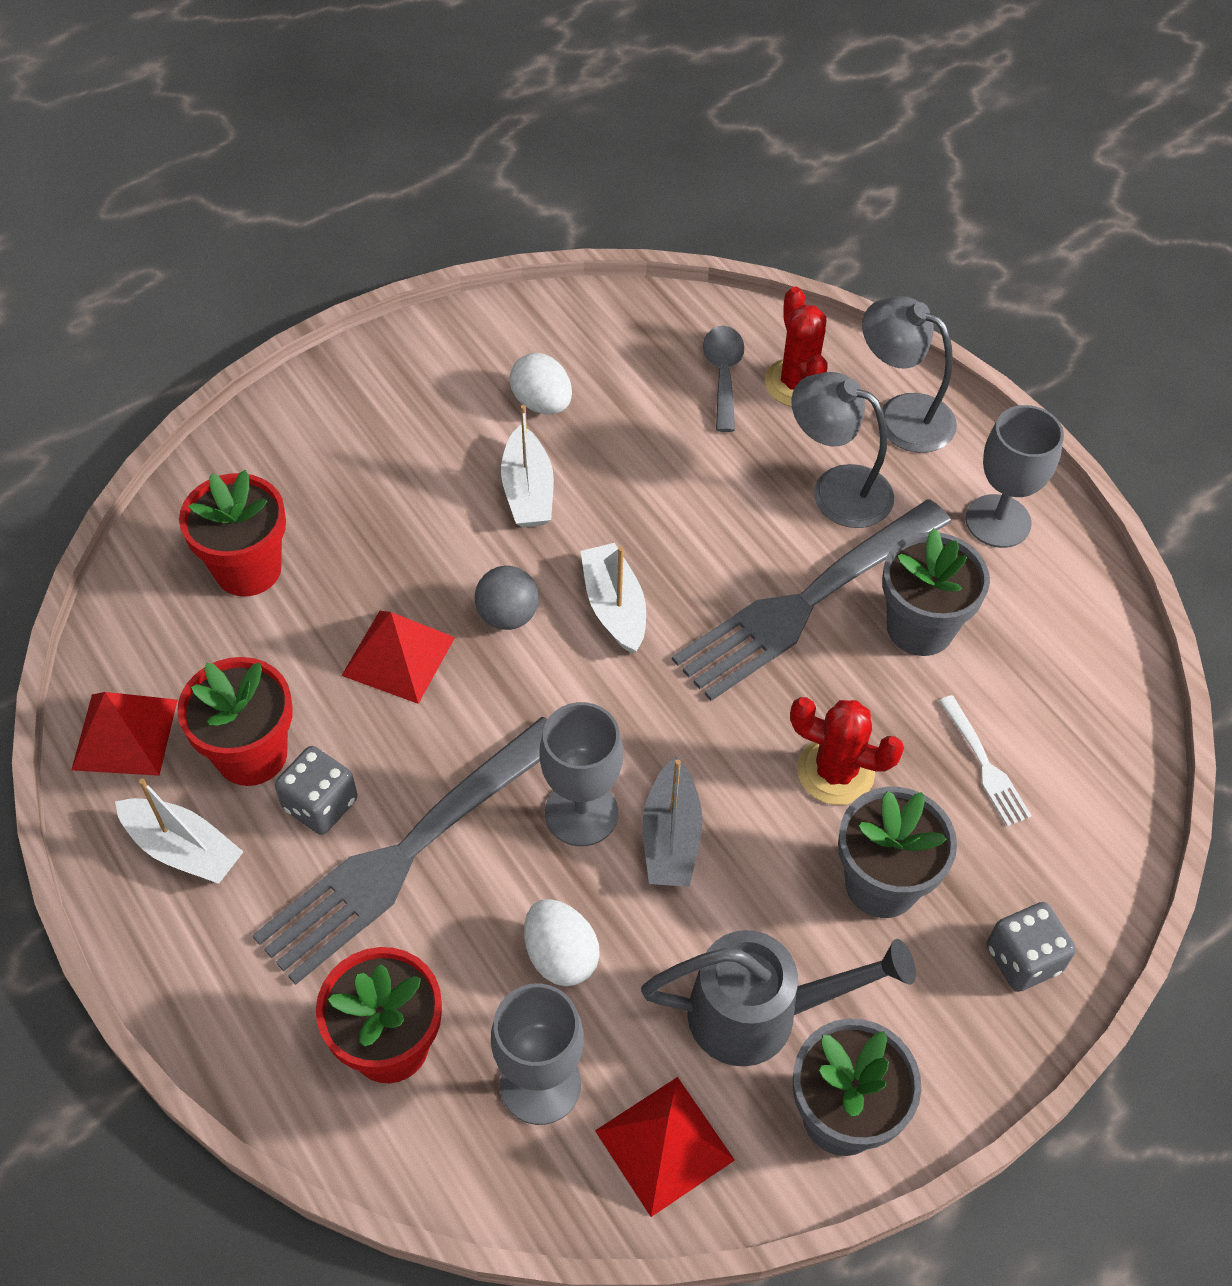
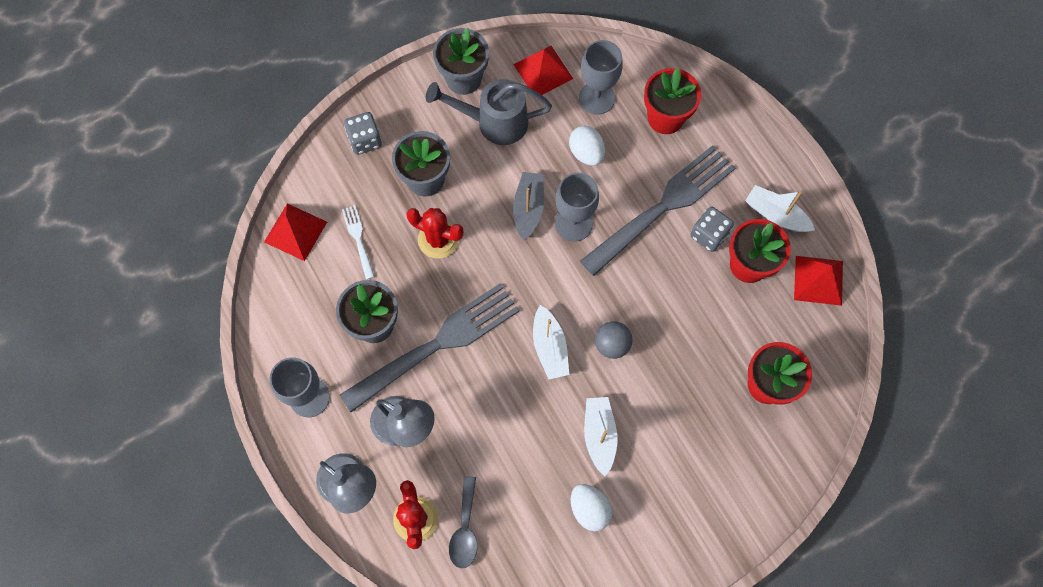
camera: 175 degrees left, 15 degrees up
(398, 656) = (673, 321): red pyramid -> red pyramid (295, 231)

